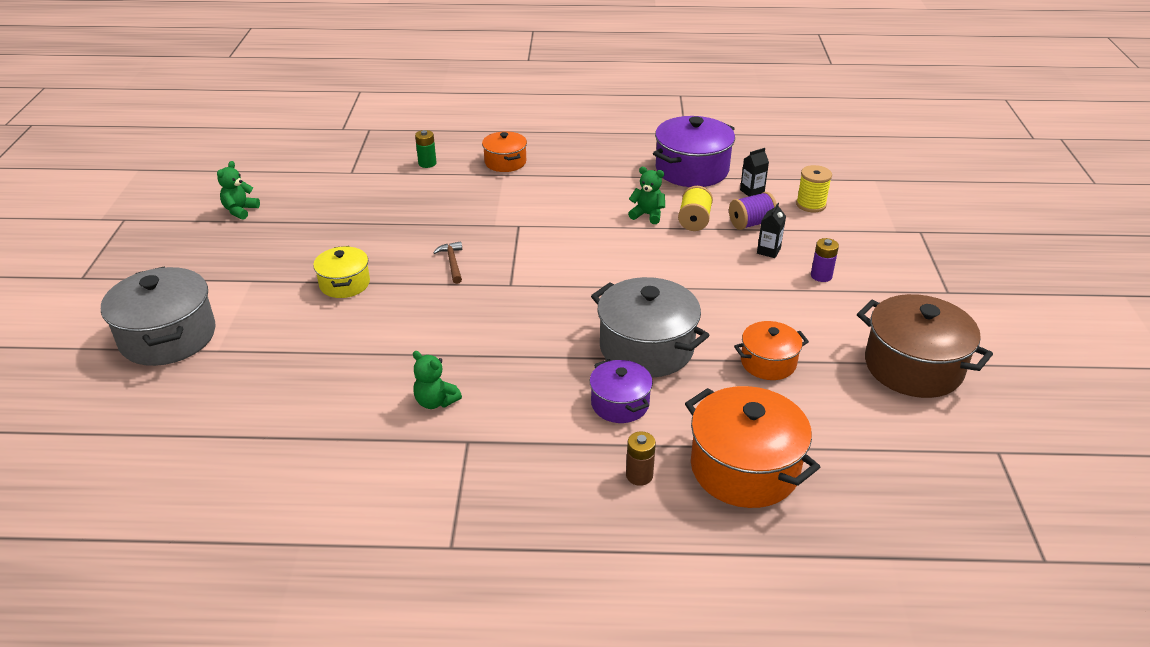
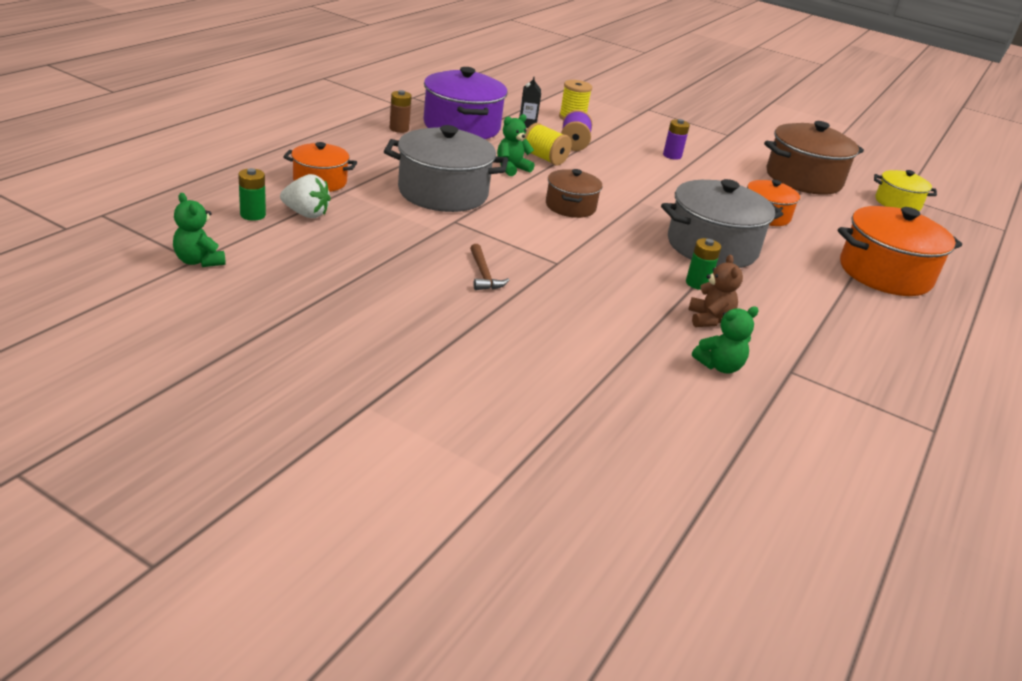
camera: 65 degrees left, 5 degrees down
(168, 337) = (432, 513): grey pot -> grey pot (443, 193)
(240, 210) = (165, 362): green teddy bear -> green teddy bear (199, 261)
(345, 284) = (452, 346): yellow pot -> yellow pot (897, 203)
(452, 177) = (306, 214): none -> white strawberry
(452, 263) = (483, 274): brown hammer -> brown hammer turned 120 degrees counterclockwise
(506, 379) = (709, 319): none -> brown teddy bear
(563, 357) = (697, 283): none -> green battery
(618, 260) = (570, 206): none -> brown pot
(620, 404) = (780, 286): purple pot -> none
(639, 475) = (875, 313): brown battery -> brown battery (399, 129)
(768, 251) = (620, 155): black carton -> none

